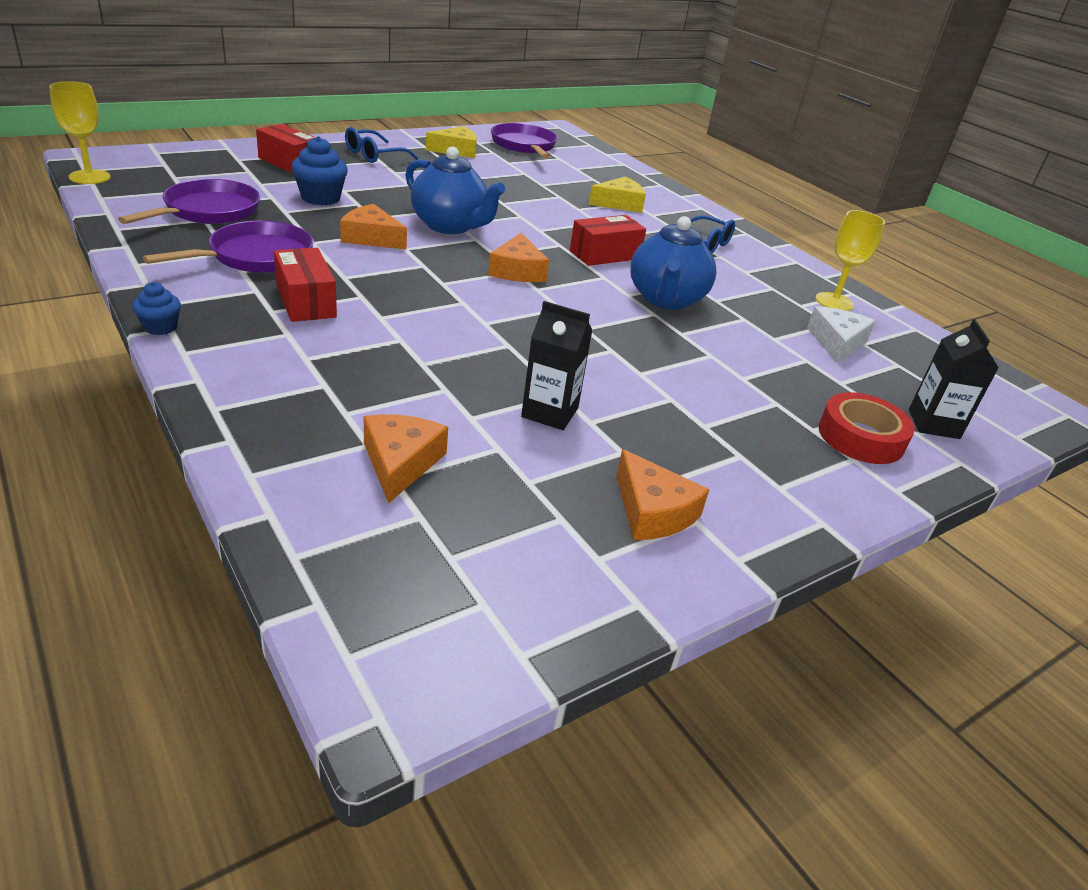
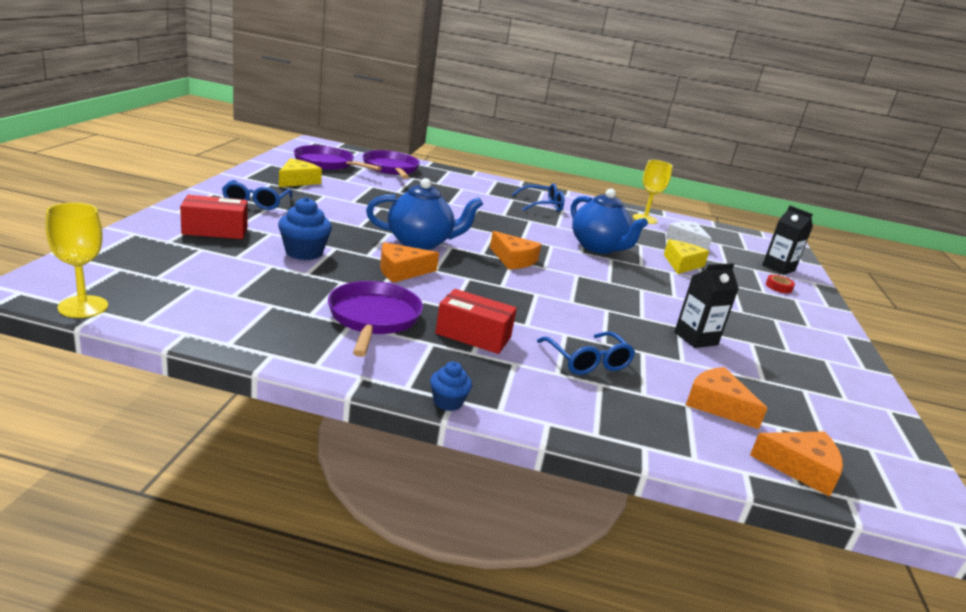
camera: 45 degrees left, 10 degrees down
(208, 211) = (257, 296): purple pan -> purple pan (391, 169)
(360, 366) = (588, 361): none -> blue glasses
(605, 255) = (523, 230): red box -> none
(619, 203) = (459, 191): yellow cheese -> yellow cheese (682, 264)
(652, 511) = (812, 365): orange cheese -> orange cheese (801, 468)
(861, 437) = (778, 287): red tape -> red tape, size x0.52

